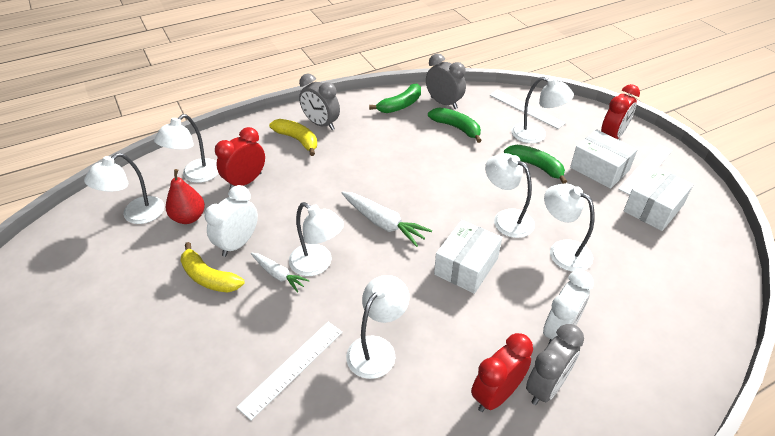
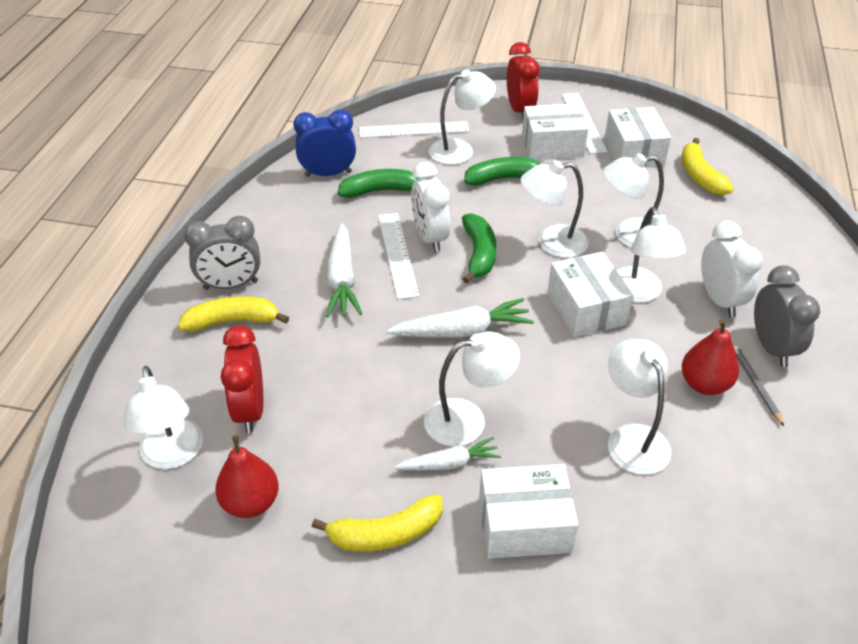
camera: 50 degrees left, 0 degrees up
(136, 215) = (176, 561): white lamp -> white lamp (638, 293)
(238, 244) = (356, 475): white clock -> white clock (430, 238)
(262, 332) = (524, 524): none -> white box
(292, 368) = (599, 524): white ruler -> white ruler (398, 254)
(369, 156) = (342, 279): none -> white carrot
(400, 105) = (287, 205): green banana -> green banana (479, 254)
(444, 103) = (328, 174): grey clock -> blue clock
(465, 364) = (704, 384): none -> red pear
(496, 394) = (755, 385): red clock -> grey pencil
(679, 255) = (700, 176): none -> yellow banana

